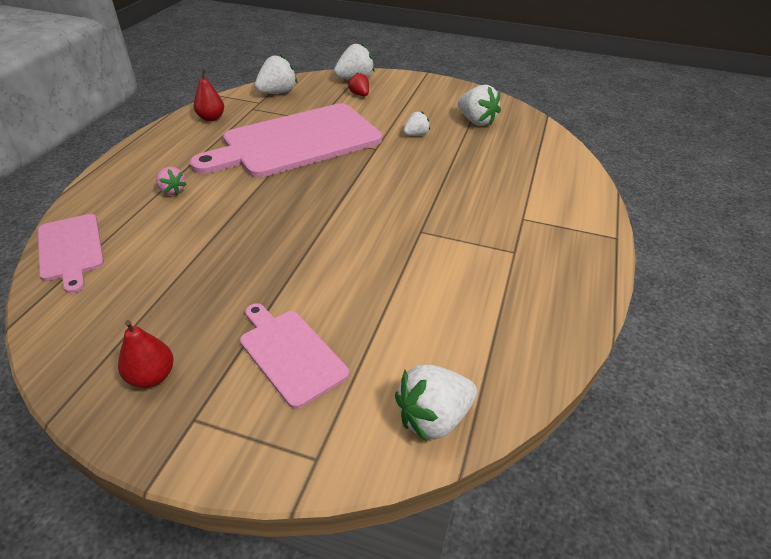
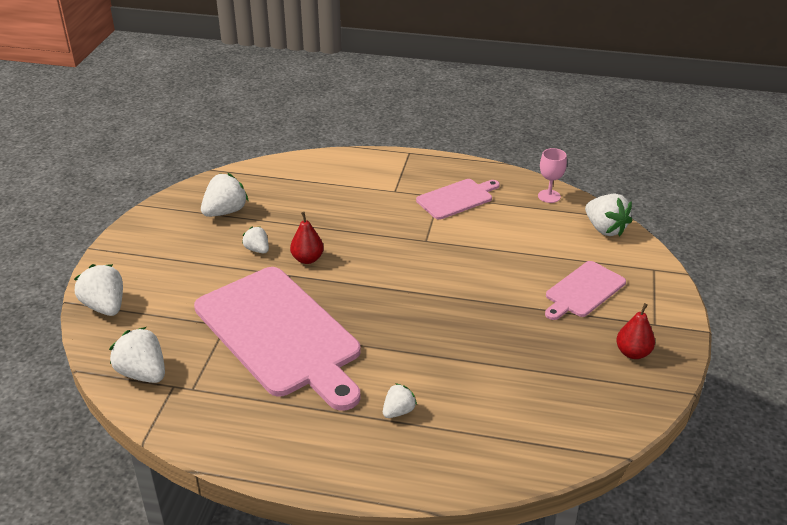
camera: 95 degrees left, 5 degrees down
(70, 249) = (517, 458): pink cutting board -> pink cutting board (456, 198)
(172, 190) = (398, 411): pink strawberry -> white strawberry
(211, 118) = (222, 423): red pear -> red pear (307, 259)
(359, 95) = (154, 298): red strawberry -> none
(525, 364) = (549, 196): none -> pink goblet

